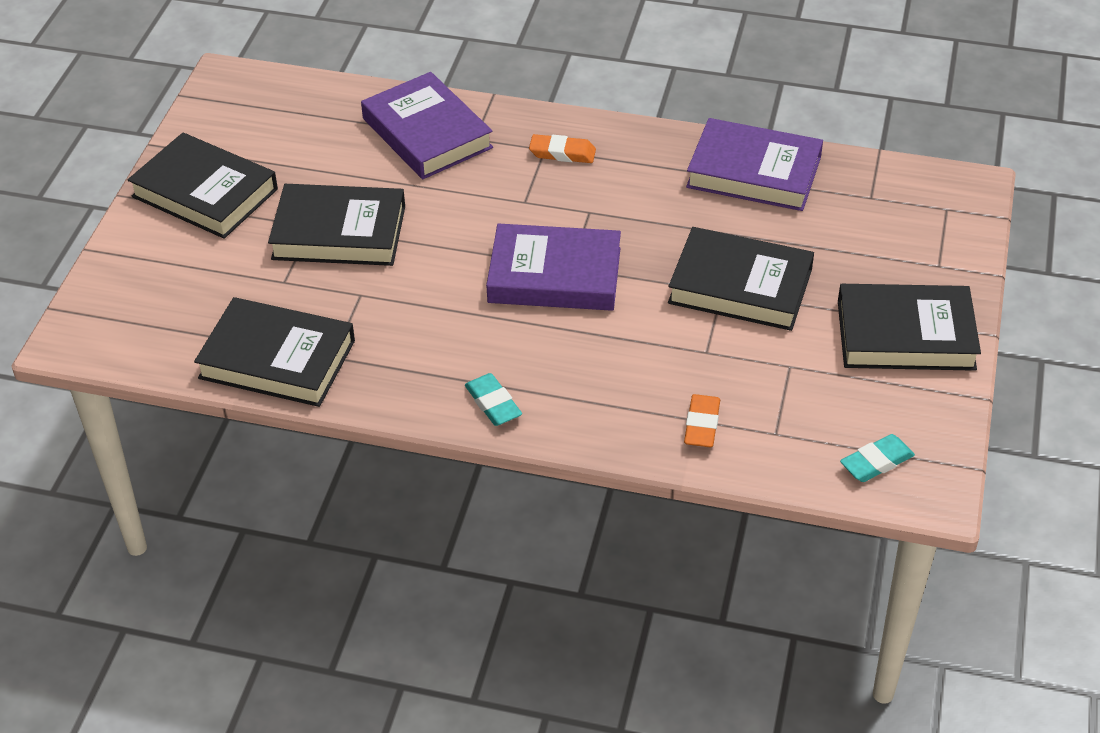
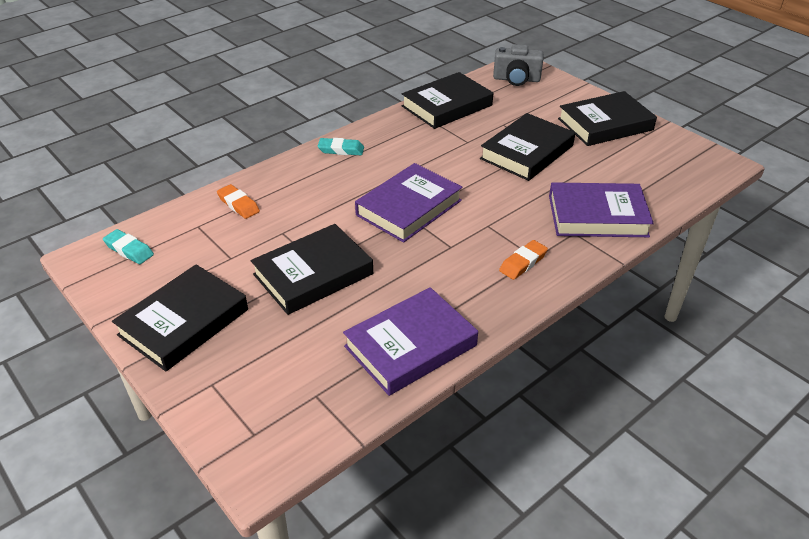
camera: 125 degrees right, 5 degrees down
(130, 324) = (516, 79): none -> grey camera
(876, 462) = (129, 250): turquoise eraser -> turquoise eraser turned 60 degrees counterclockwise

